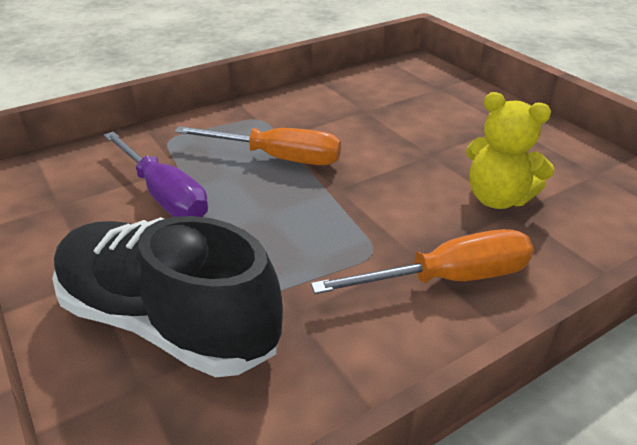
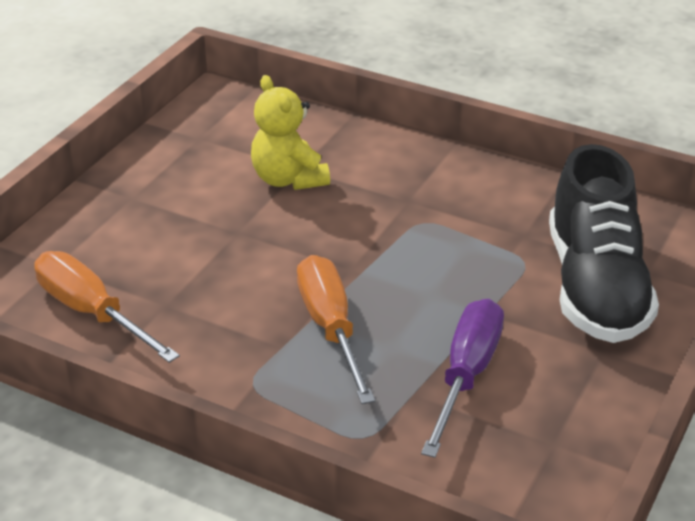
camera: 120 degrees left, 0 degrees up
(447, 278) = (420, 181): orange screwdriver -> orange screwdriver (92, 313)
(497, 198) = (288, 179): yellow teddy bear -> yellow teddy bear turned 150 degrees clockwise

